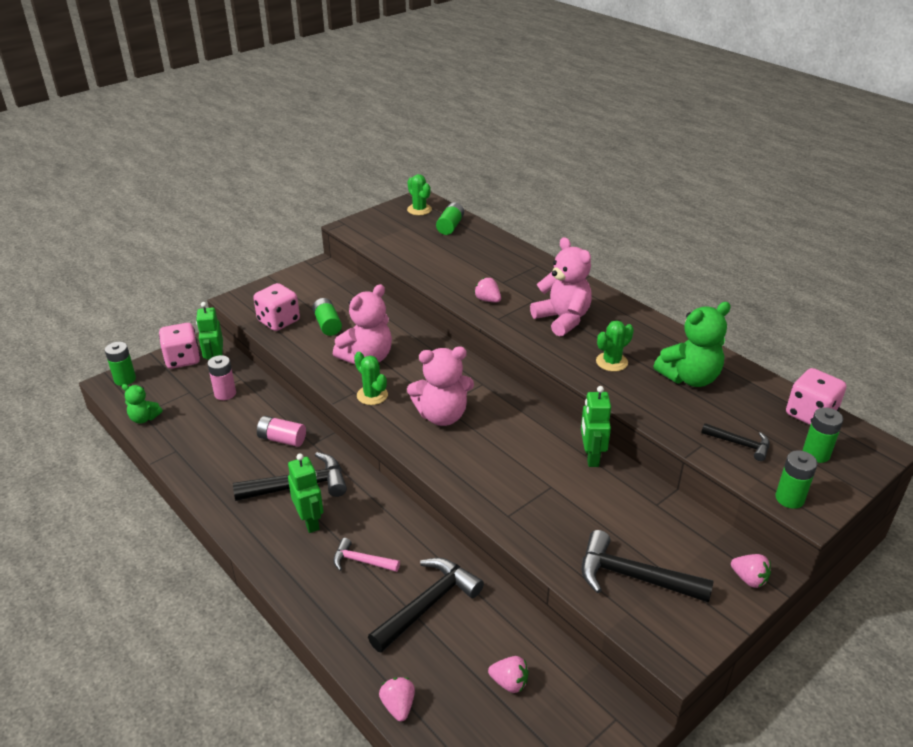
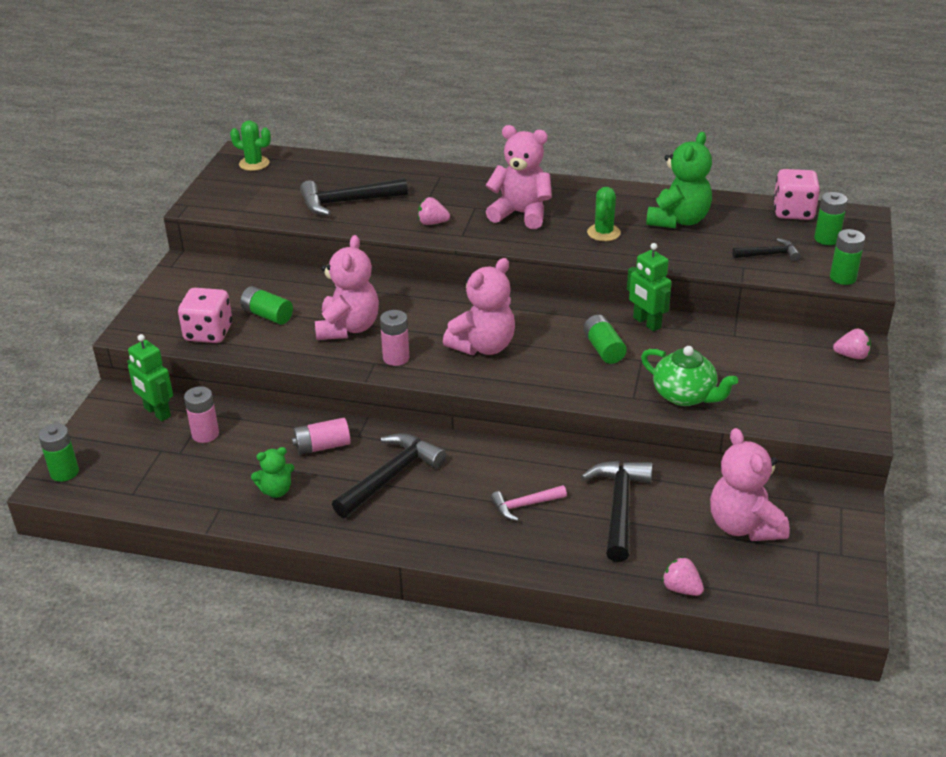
camera: 35 degrees left, 0 degrees up
(144, 418) = (141, 497): green teddy bear -> green teddy bear (276, 490)
(182, 359) = (109, 424): pink dice -> none
(310, 521) = (438, 499): green robot -> none
(372, 395) = (396, 358): green cactus -> pink battery
(450, 226) = (308, 169): green battery -> green battery (603, 349)
(509, 682) = (743, 526): pink strawberry -> pink teddy bear
(552, 537) = (685, 396): none -> green teapot
(633, 577) = (774, 394): black hammer -> black hammer (346, 202)

